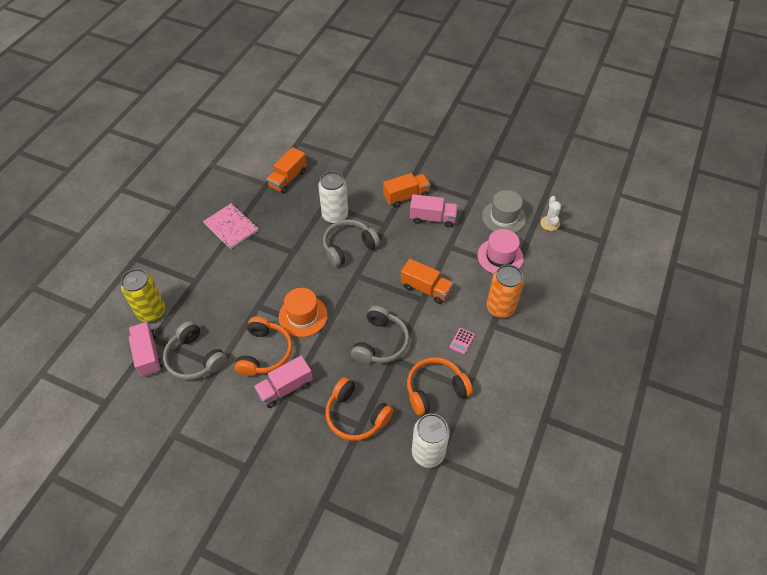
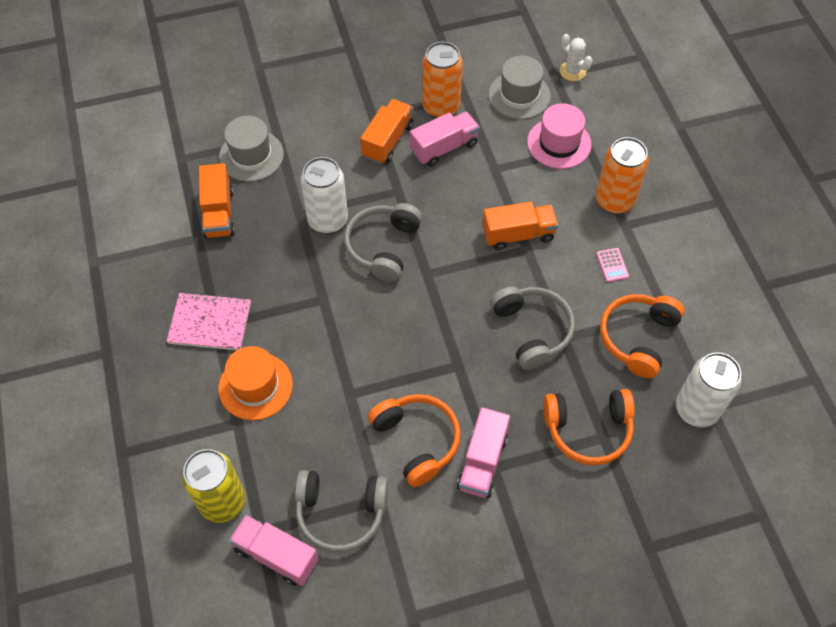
camera: 40 degrees left, 5 degrees up
(303, 316) = (415, 365): orange hat -> orange hat (255, 386)
(331, 161) = (251, 156): none -> grey hat
(452, 197) = (441, 107): none -> orange can

